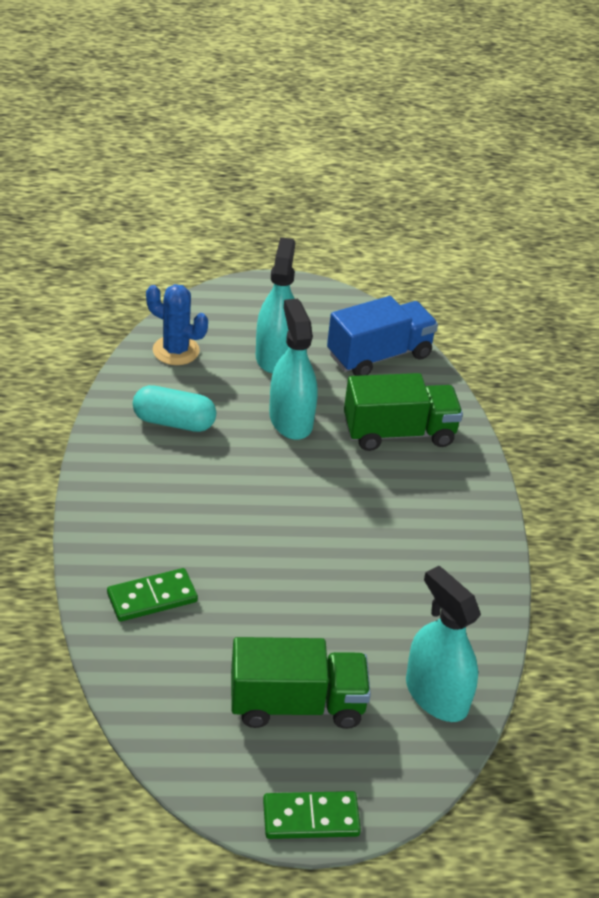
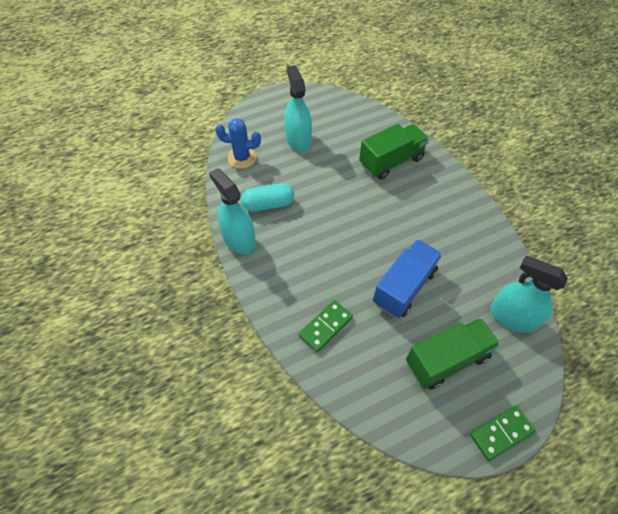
camera: 20 degrees left, 15 degrees up
(290, 420) = (330, 177): turquoise spray bottle -> turquoise spray bottle (239, 239)
(379, 356) = (352, 118): blue truck -> blue truck (404, 287)

